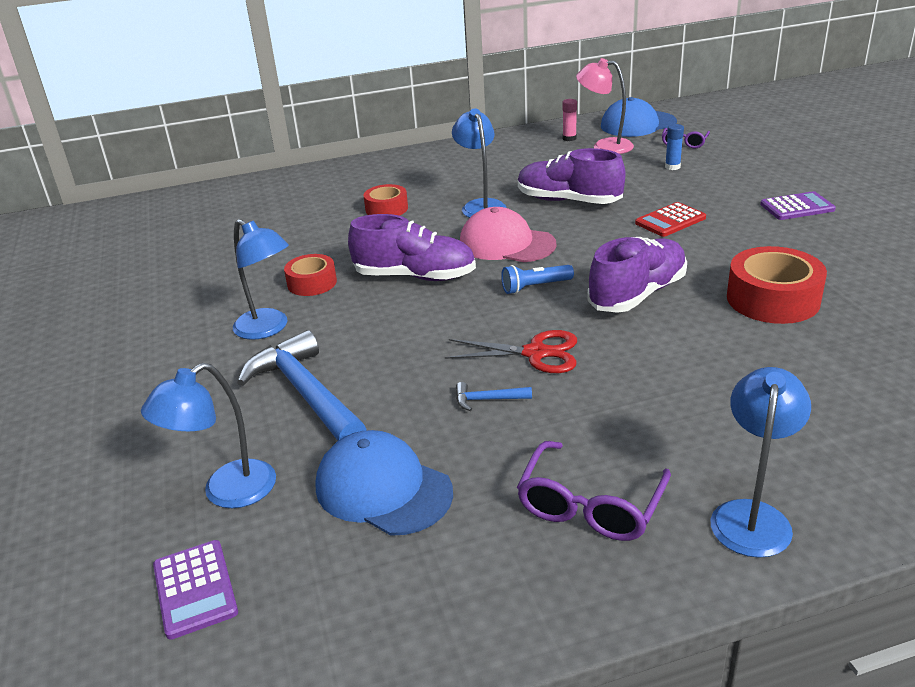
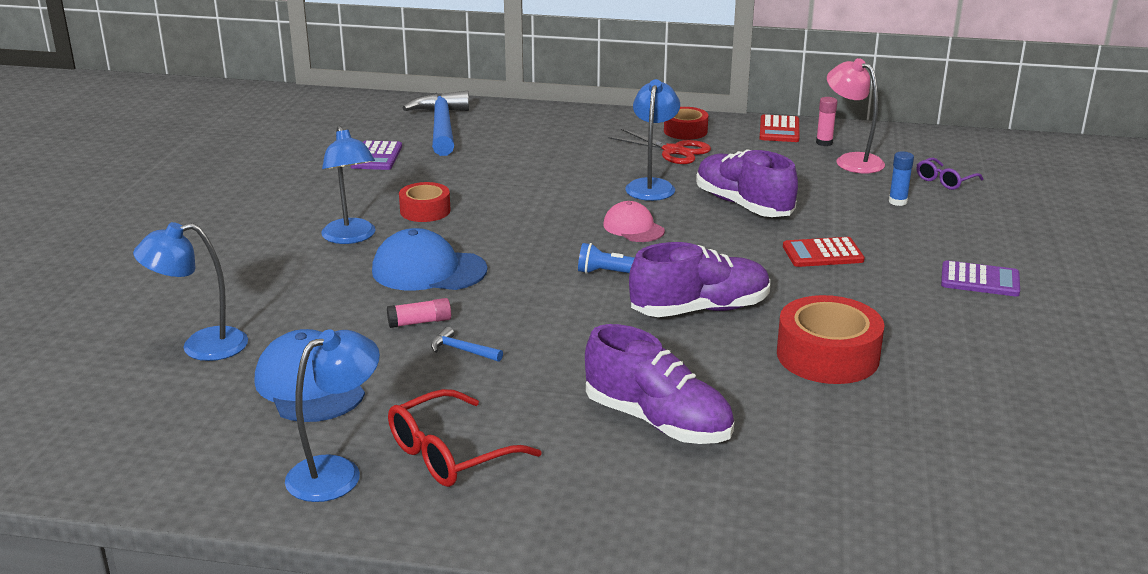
camera: 25 degrees right, 5 degrees down
(195, 589) = (120, 400): purple calculator -> purple calculator (376, 156)
(306, 394) = (327, 297): blue hammer -> blue hammer (441, 127)
(386, 209) = (561, 164): red tape -> red tape (685, 131)
(415, 276) = (517, 232): purple shoe -> purple shoe (657, 421)
(420, 387) = (420, 322): none -> pink glue stick
(506, 244) = (633, 228): pink cap -> pink cap, size x0.63
(525, 137) = (779, 130): none -> red calculator
(535, 353) = (545, 328): red scissors -> red scissors (673, 151)
(590, 505) = (450, 454): purple glasses -> red glasses
(638, 124) = (919, 147): blue cap -> blue cap (428, 270)
(752, 515) = (570, 510): blue lamp -> blue lamp (337, 472)

